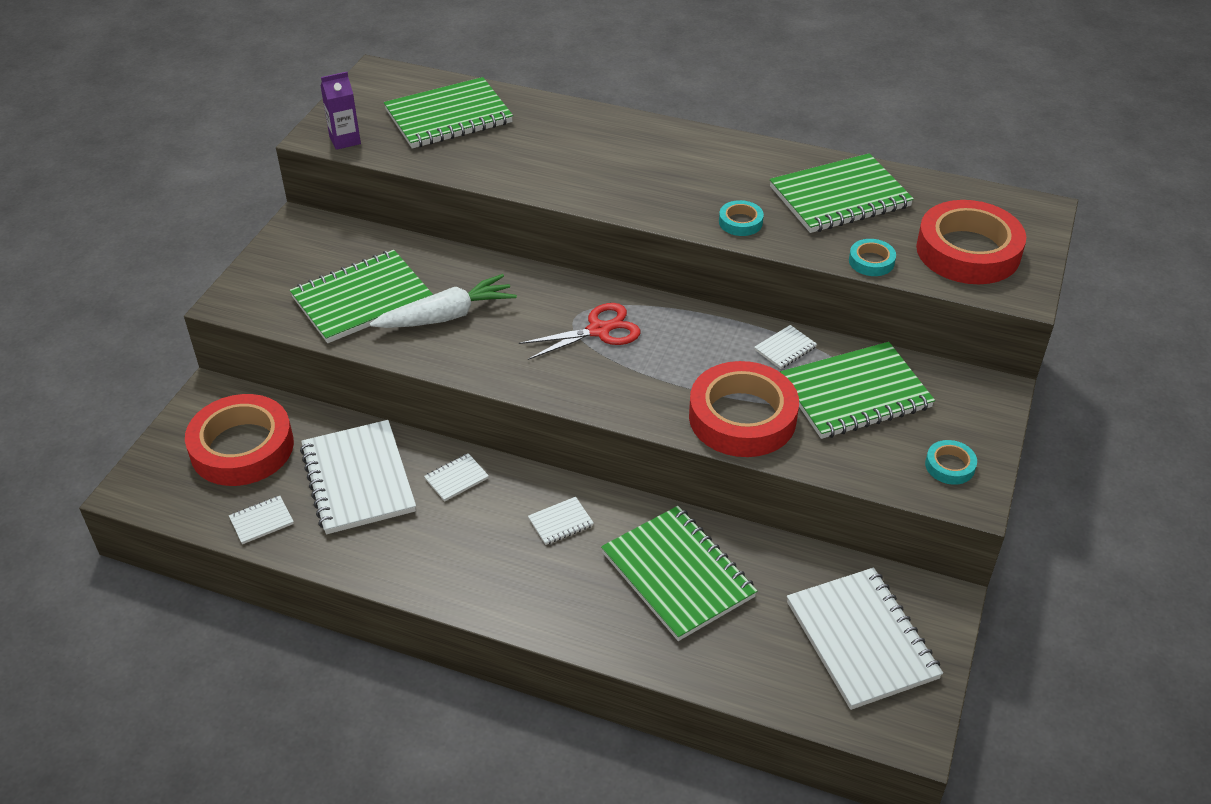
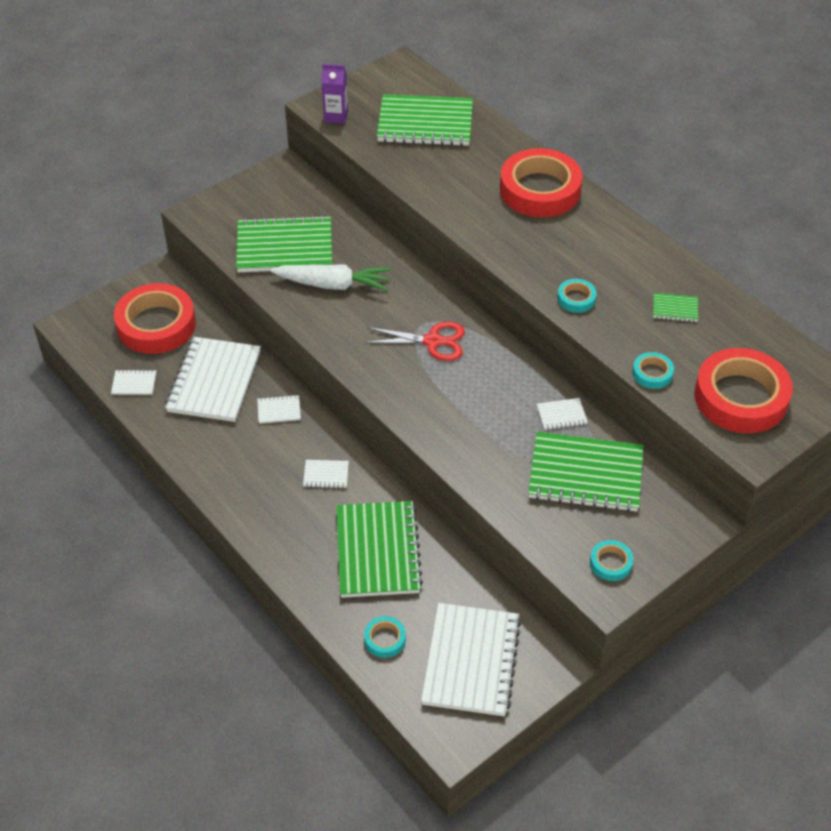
camera: 30 degrees right, 5 degrees up
(742, 417) = (484, 455): red tape -> red tape (540, 190)
(757, 662) = (385, 639): none -> turquoise tape
(840, 197) = (675, 309): green notebook -> green notebook, size x0.42

